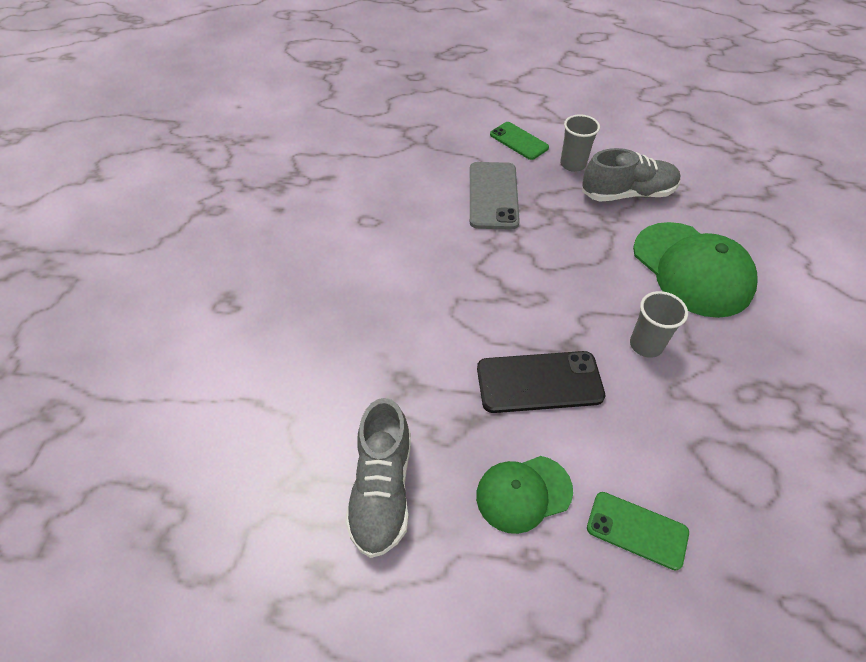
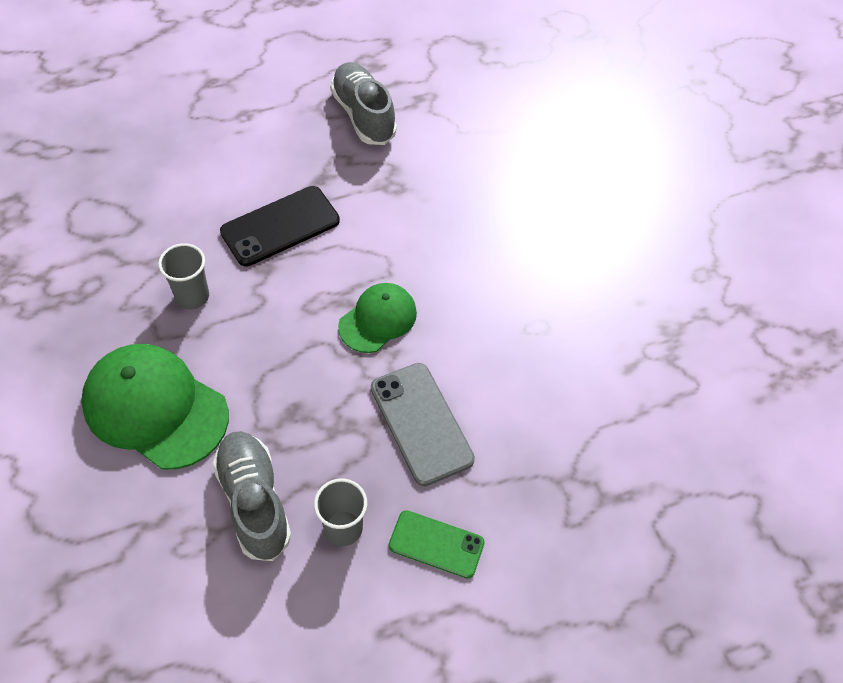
camera: 150 degrees right, 5 degrees up
(523, 493) = (263, 147): green cap -> green cap (378, 319)
(627, 194) = (254, 501): grey shoe -> grey shoe turned 105 degrees clockwise
(637, 530) = (174, 154): green phone -> none

